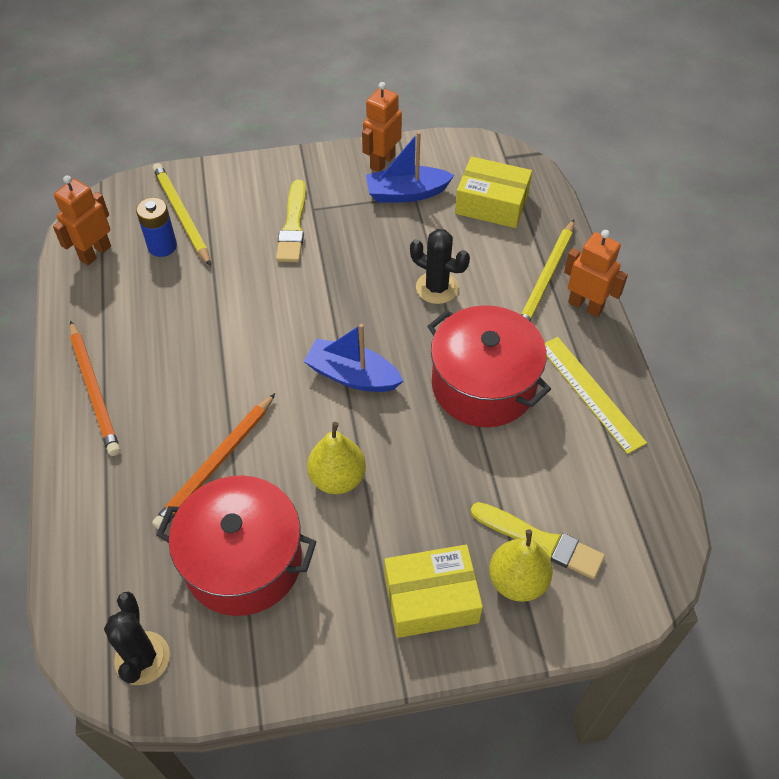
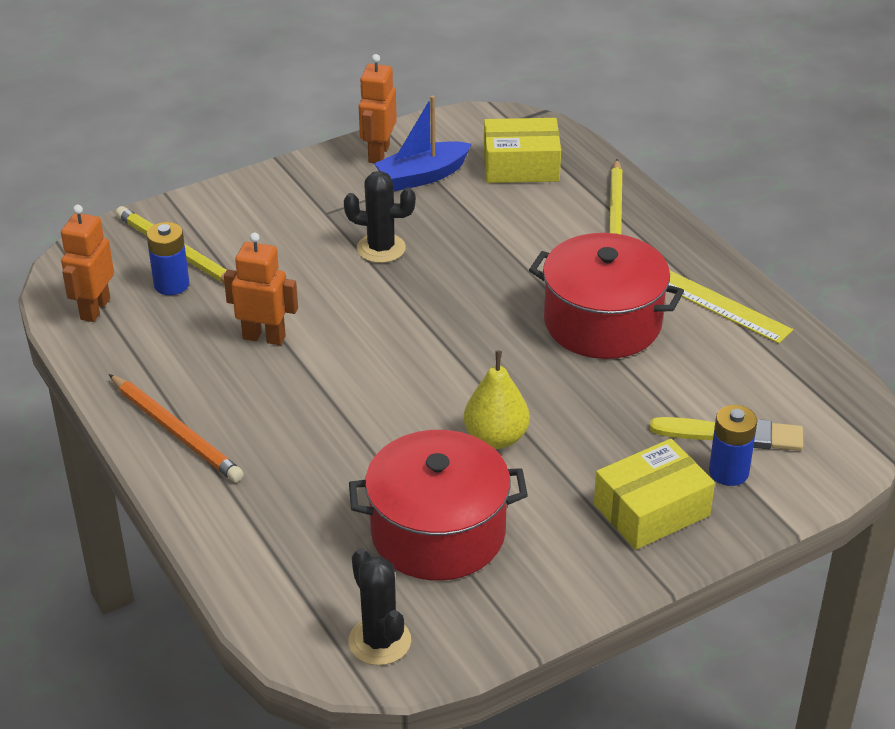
camera: 20 degrees left, 15 degrees down
(216, 463) = (357, 459): orange pencil -> none
(293, 225) = (312, 232): yellow brush -> none
(352, 375) = (459, 348): blue boat -> none
(437, 288) = (505, 252): black cactus -> black cactus (381, 248)
(517, 581) = (728, 472): yellow pear -> blue battery
(585, 305) = (669, 231): orange robot -> orange robot (264, 337)

